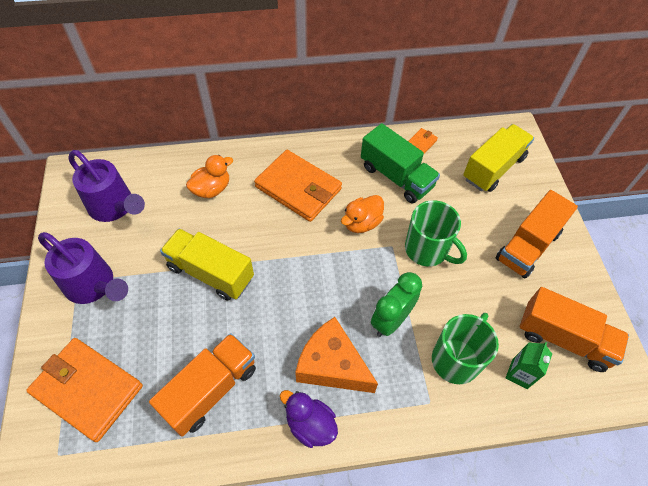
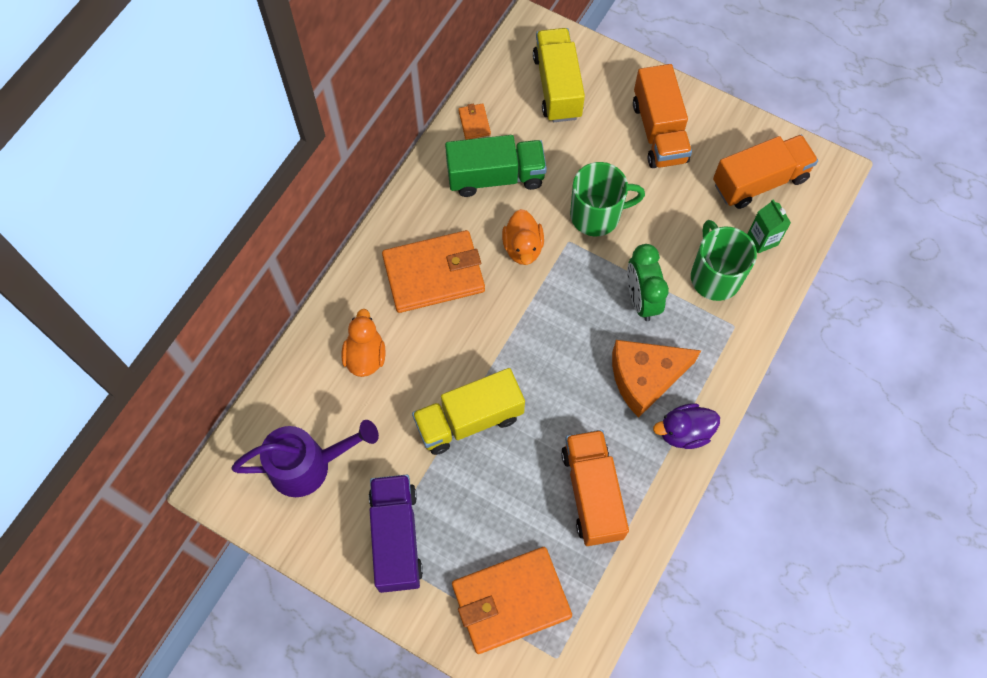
camera: 50 degrees left, 10 degrees up
(94, 286) = (396, 538): purple watering can -> purple truck

